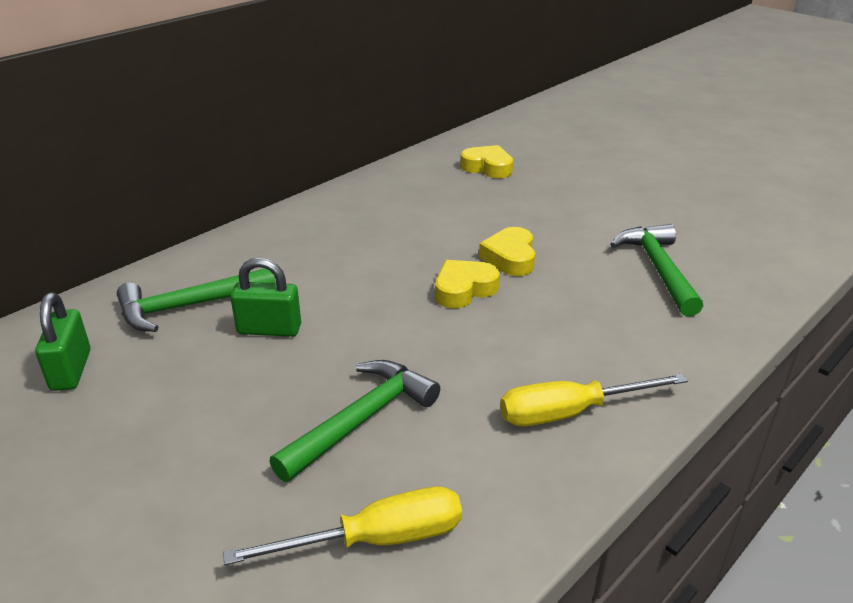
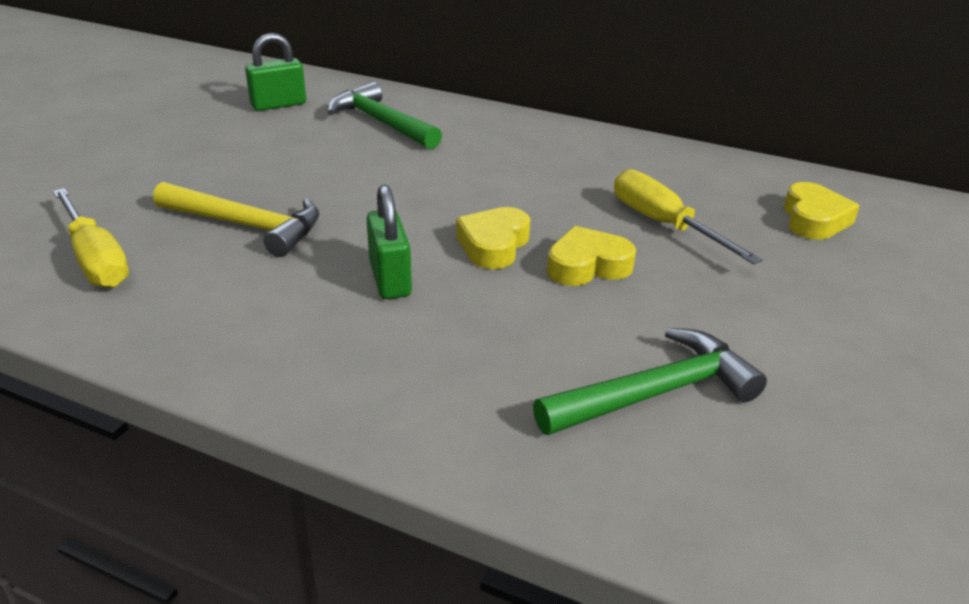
camera: 70 degrees right, 0 degrees up
(269, 329) = (364, 161): green padlock -> green padlock (390, 279)
(361, 420) = (246, 226): green hammer -> yellow hammer
(464, 289) = (493, 245): yellow heart -> yellow heart turned 105 degrees counterclockwise
(570, 412) = (287, 343): yellow screwdriver -> yellow screwdriver (664, 224)

